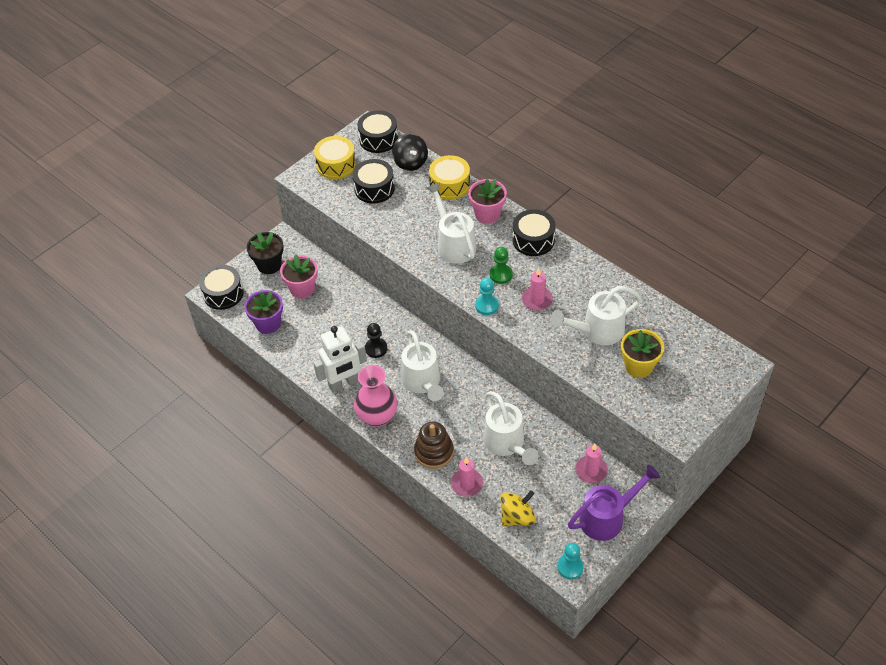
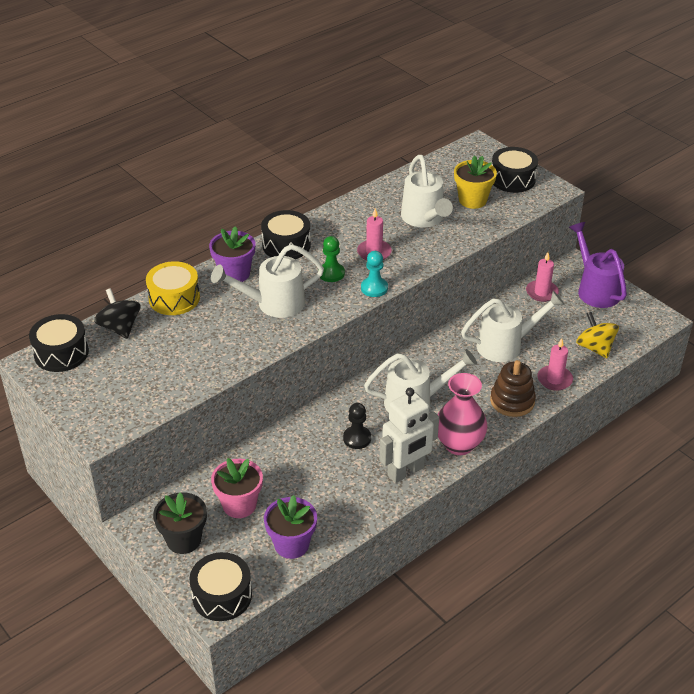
camera: 85 degrees left, 10 degrees down
(336, 165) = (92, 397): yellow drum -> none
(344, 384) = (406, 472): white robot -> white robot turned 75 degrees clockwise
(374, 188) = (153, 363): black drum -> black drum (512, 179)
(410, 162) = (120, 328): black spinning top -> black spinning top turned 105 degrees counterclockwise
(487, 214) = (234, 274): pink flower pot -> purple flower pot
(570, 567) = (650, 320): turquoise pawn -> none

